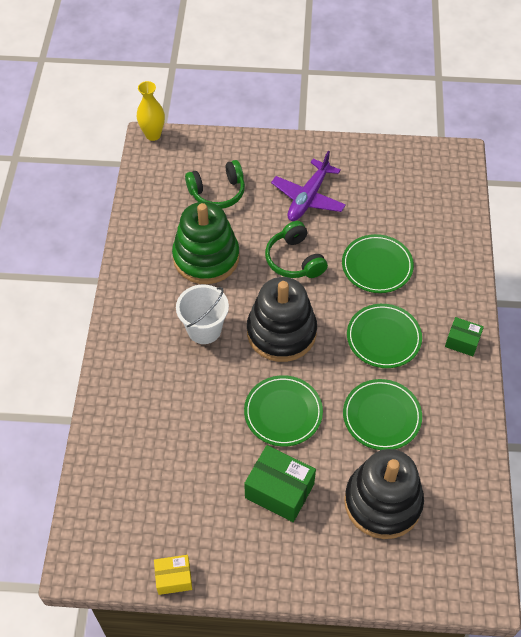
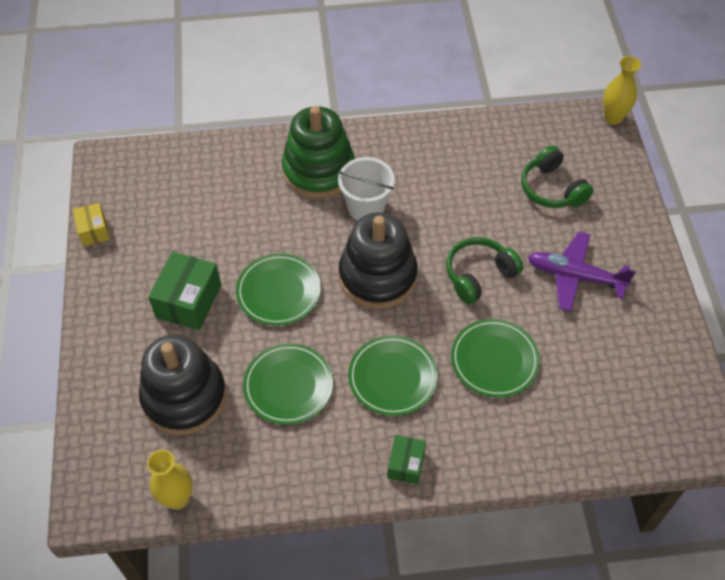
camera: 80 degrees right, 0 degrees up
(206, 257) = (458, 194): green stacking toy -> green stacking toy (319, 170)
(481, 515) = (177, 498): none -> yellow vase

